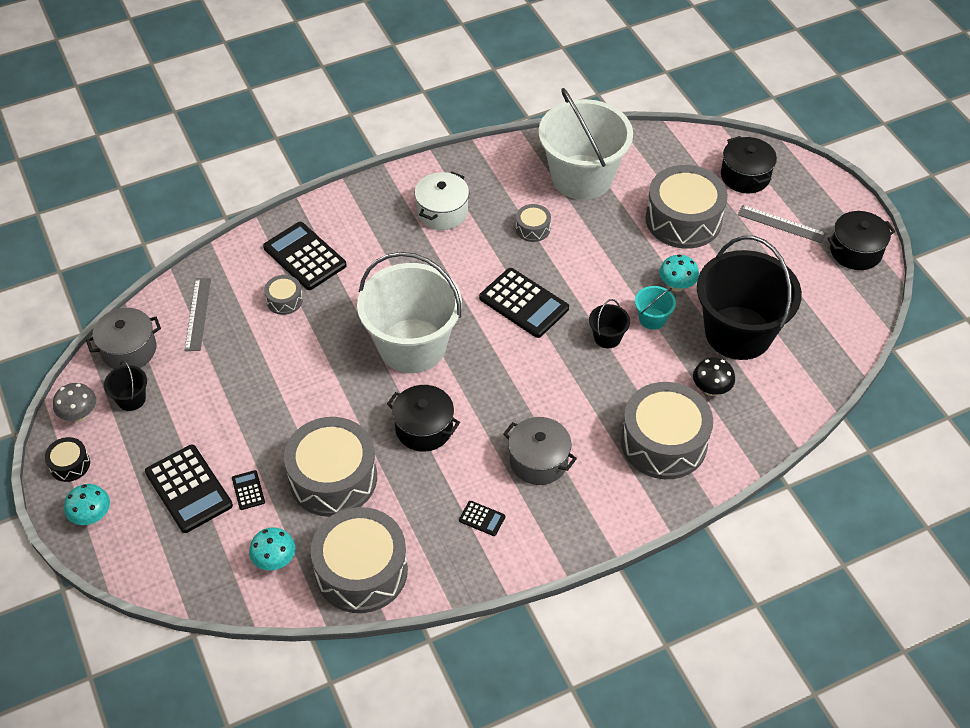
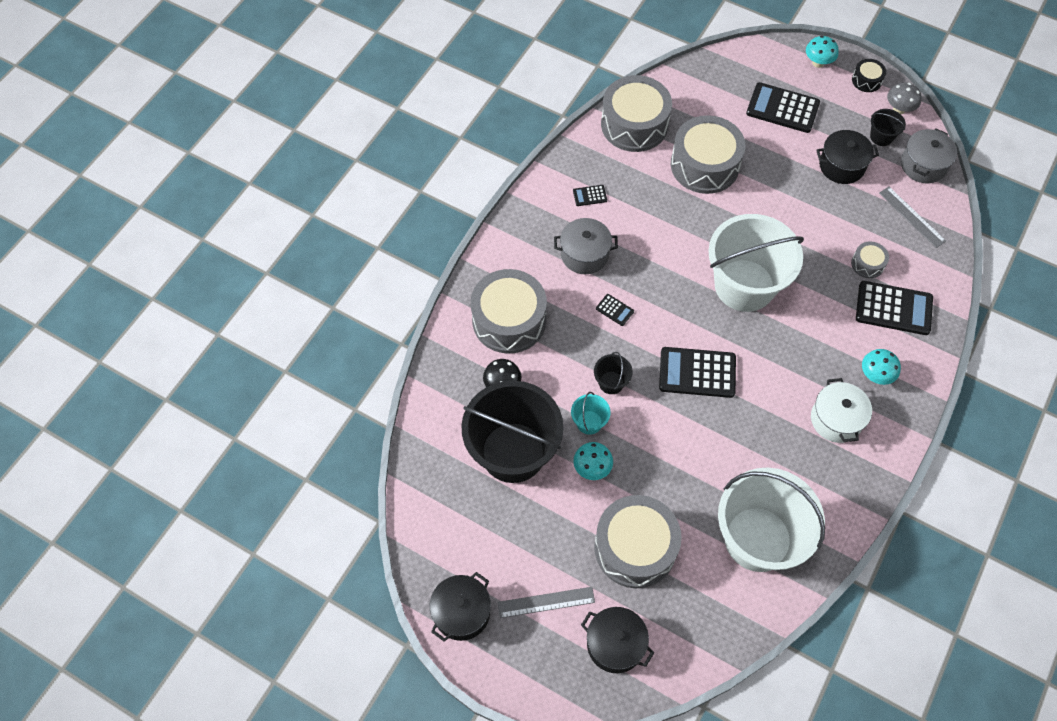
camera: 145 degrees right, 10 degrees up
(248, 490) = (747, 128): black calculator -> black calculator (614, 310)
(275, 561) = (689, 101): turquoise mushroom -> turquoise mushroom (875, 375)
(424, 428) = (679, 231): black pot -> black pot (841, 166)
(532, 229) = (751, 451): grey drum -> none

